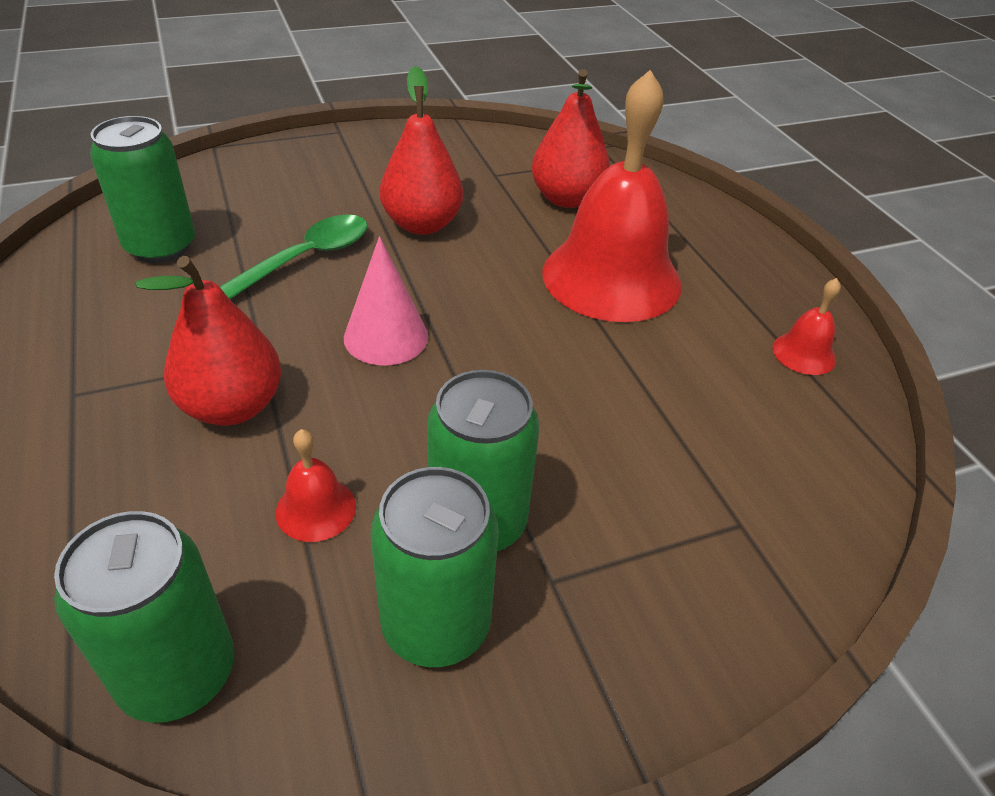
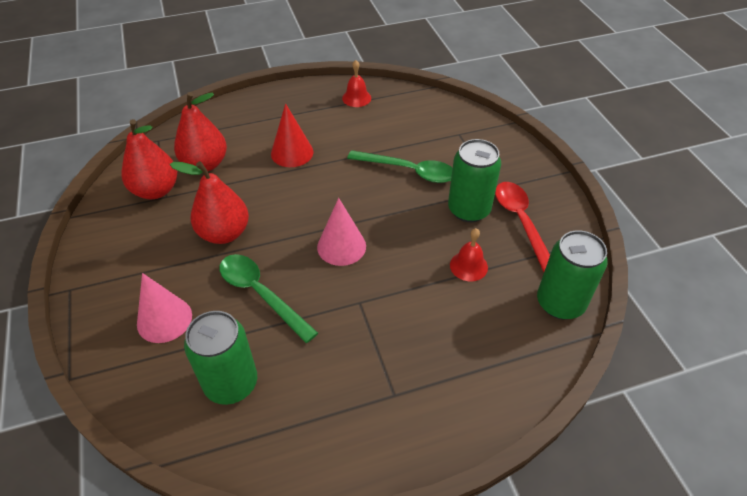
camera: 85 degrees left, 5 degrees up
(232, 407) = (402, 310): red pear -> red pear (156, 190)
(277, 193) = (164, 319): none -> pink cone
(436, 624) = (521, 223): green can -> red spoon
(589, 427) = (409, 171): none -> green spoon
(611, 277) = (292, 153): red bell -> red cone

